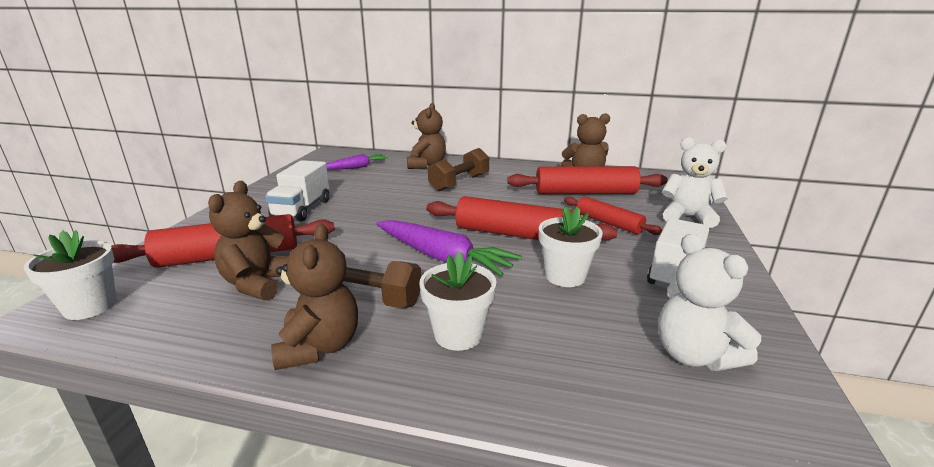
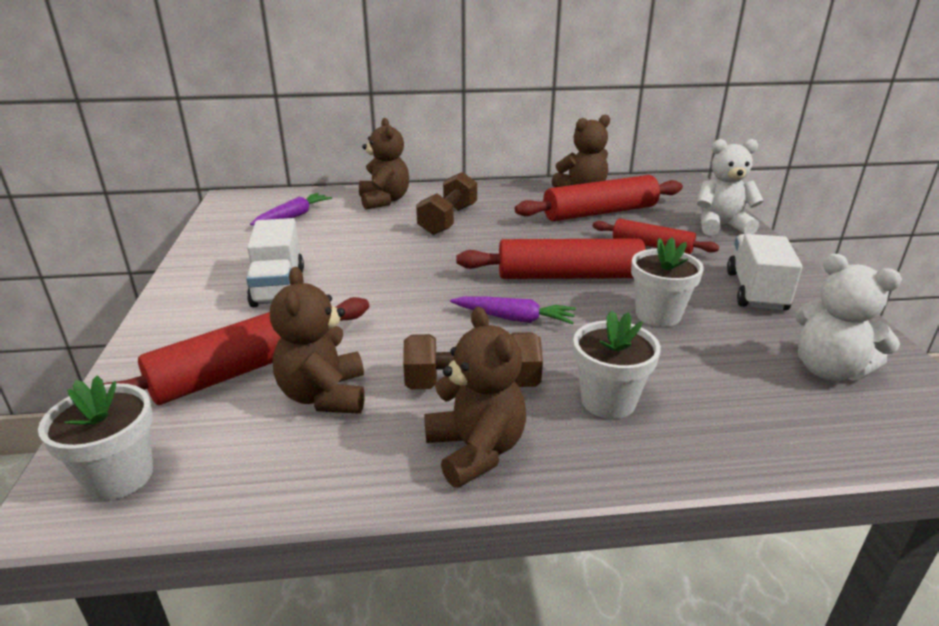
camera: 20 degrees left, 5 degrees up
(442, 257) = (514, 318): purple carrot -> purple carrot, size x0.63

